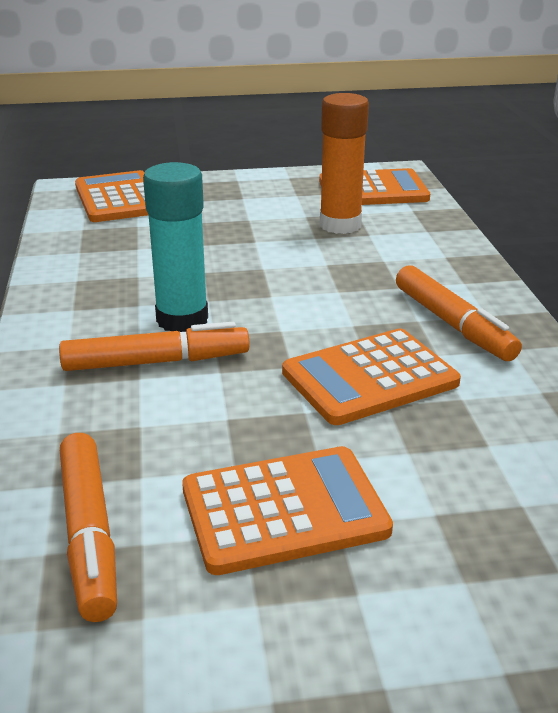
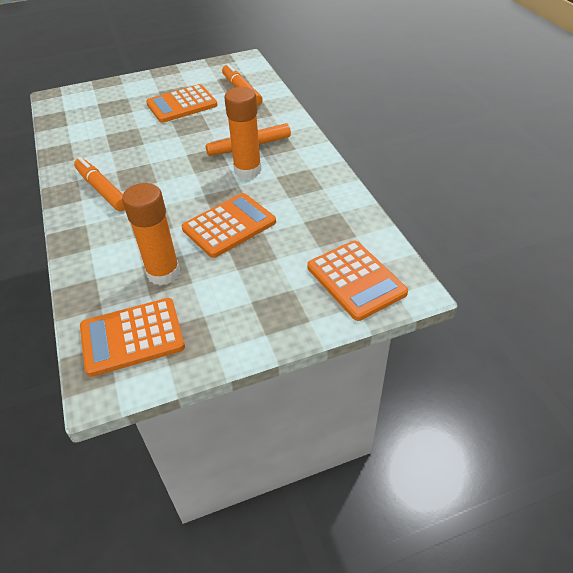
camera: 170 degrees right, 15 degrees up
(182, 320) = (247, 170): turquoise glue stick -> orange glue stick
(370, 378) = (150, 153): orange calculator -> orange calculator (229, 225)

